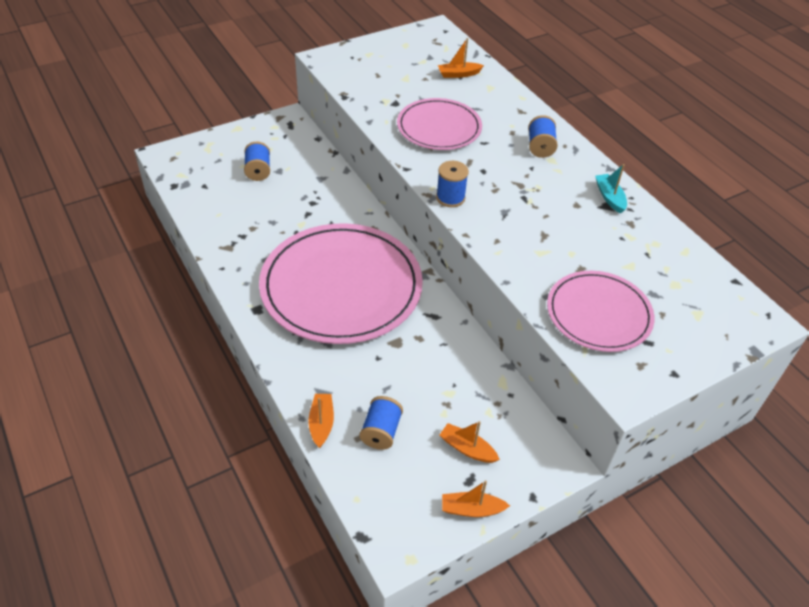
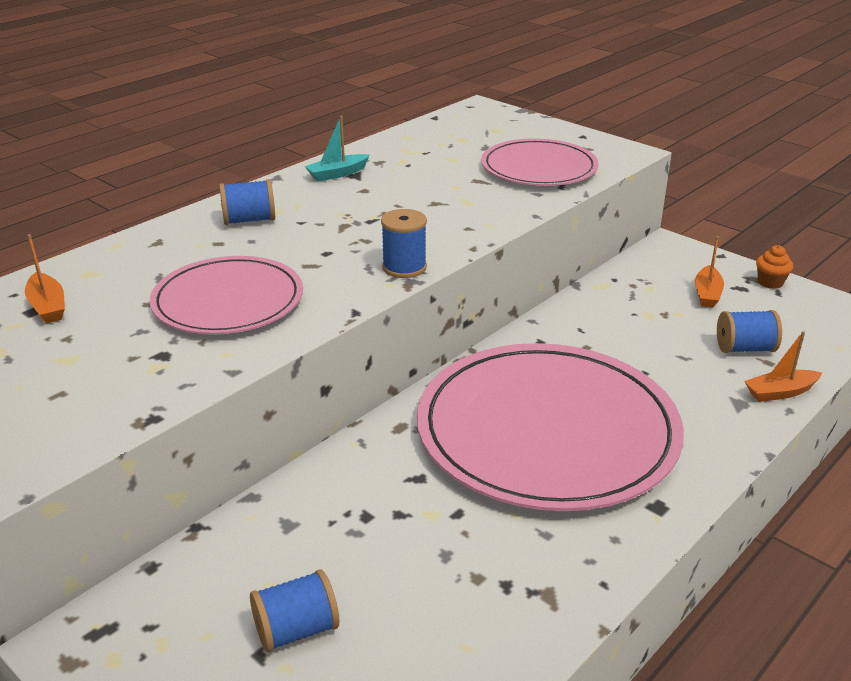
camera: 105 degrees left, 15 degrees down
(471, 509) = (770, 282): orange boat -> orange cupcake

